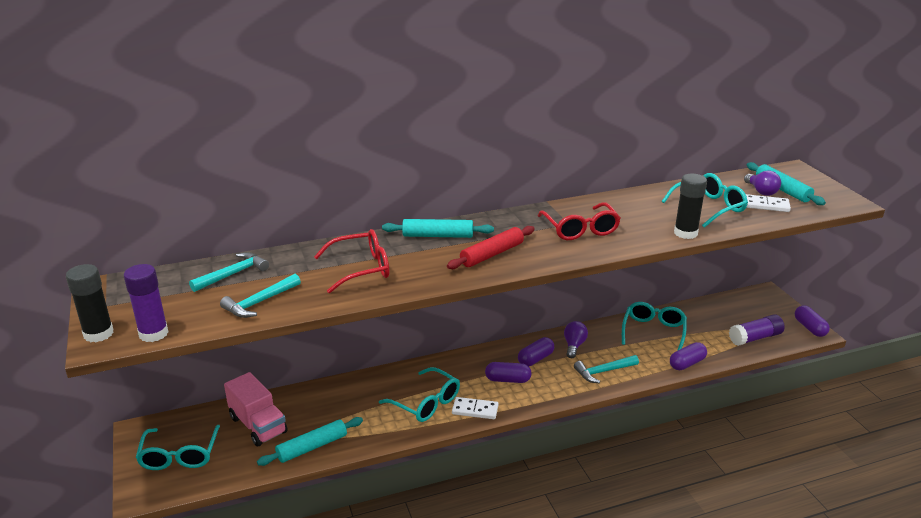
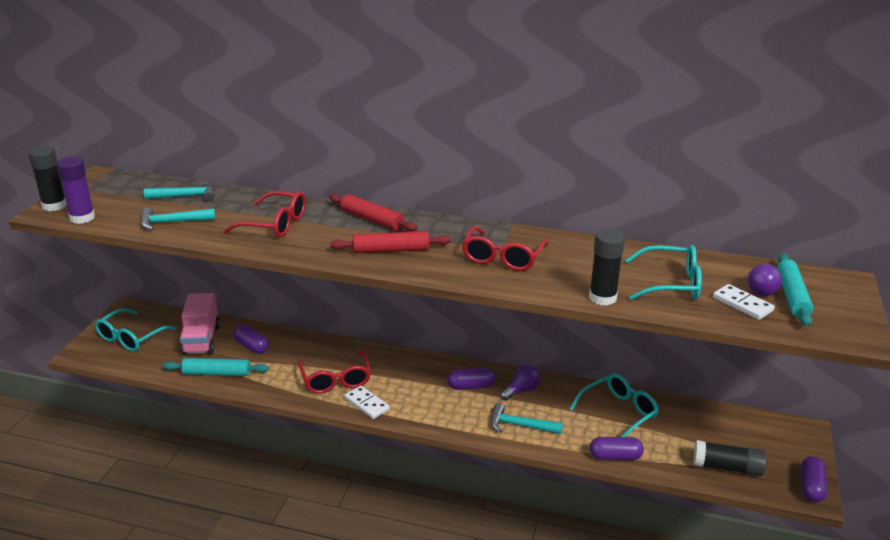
camera: 35 degrees right, 0 degrees up
(426, 403) = (336, 380): turquoise glasses -> red glasses
(438, 235) = (372, 220): turquoise rolling pin -> red rolling pin
(507, 380) = (424, 392): purple capsule -> purple capsule (252, 346)
(755, 338) = (727, 467): purple glue stick -> black glue stick

